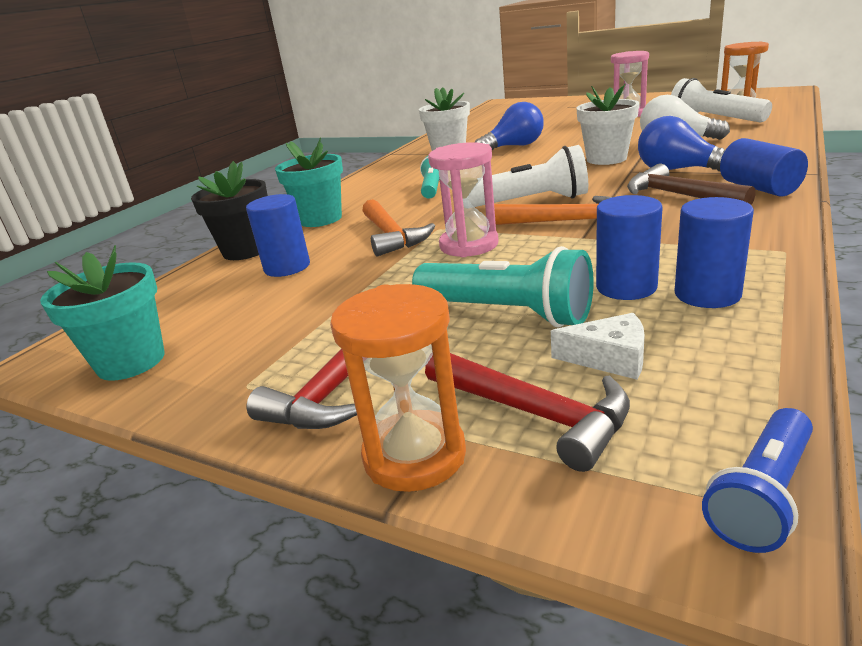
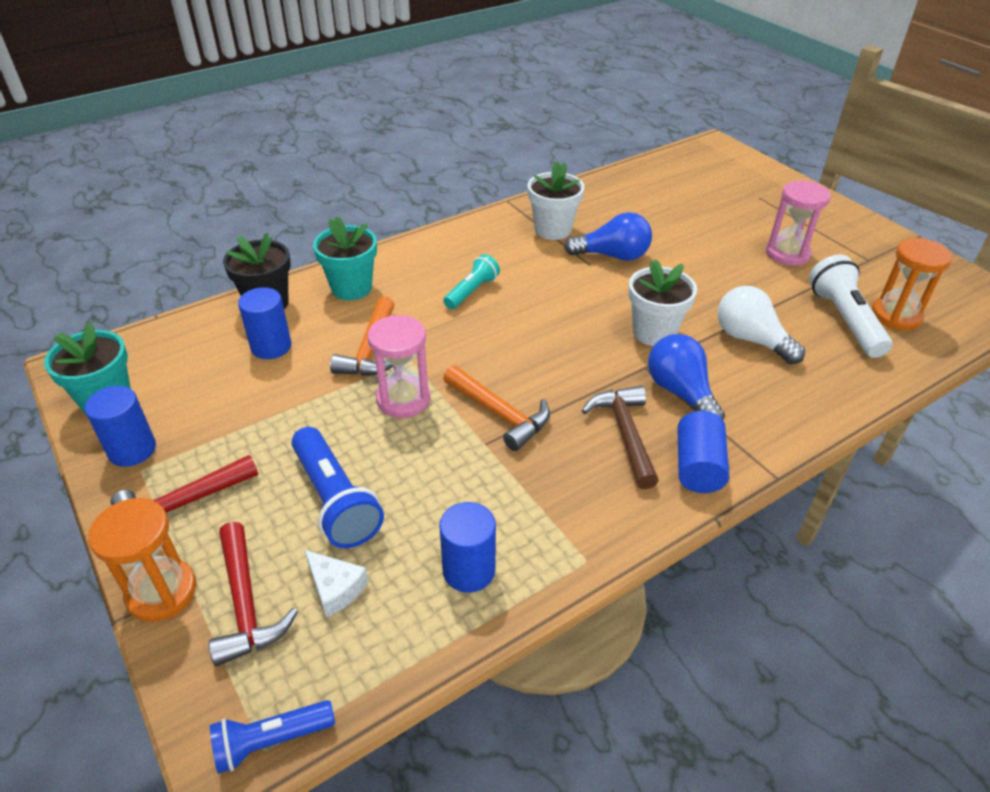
camera: 25 degrees right, 15 degrees up
(506, 313) = (335, 500): turquoise flashlight -> blue flashlight
(529, 202) = (511, 365): white flashlight -> none
(626, 287) = (433, 525): blue cylinder -> blue cylinder (132, 450)

